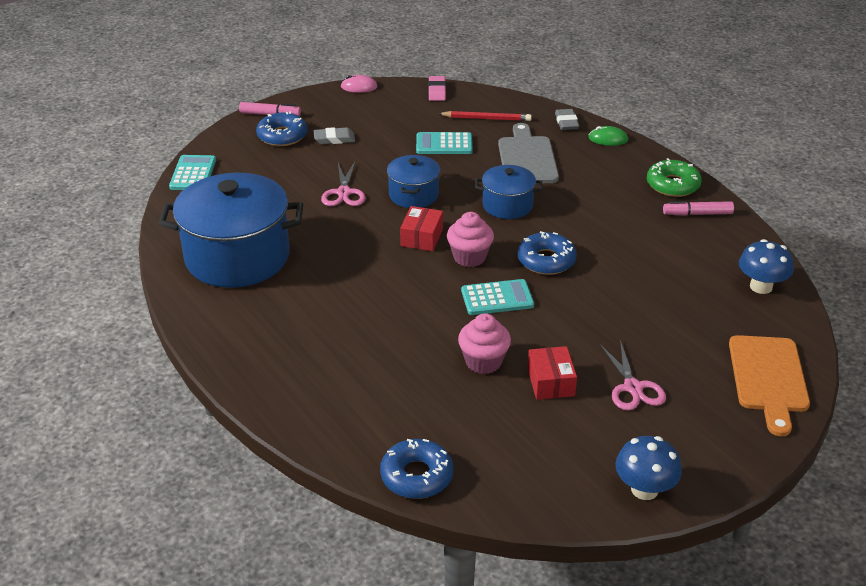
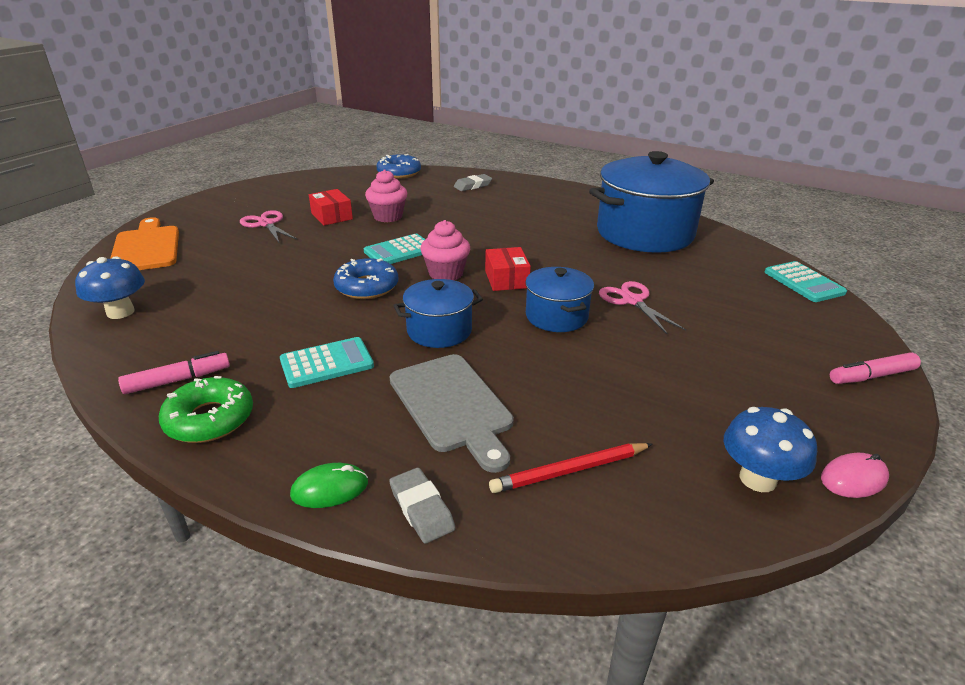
camera: 155 degrees right, 5 degrees down
(282, 136) = (801, 349): blue donut -> none
(334, 139) = (736, 362): grey eraser -> grey eraser (472, 186)
(437, 91) = (718, 516): pink eraser -> none
(444, 144) = (589, 396): turquoise calculator -> turquoise calculator (327, 363)
(644, 489) = (257, 188): blue mushroom -> blue mushroom (757, 479)

